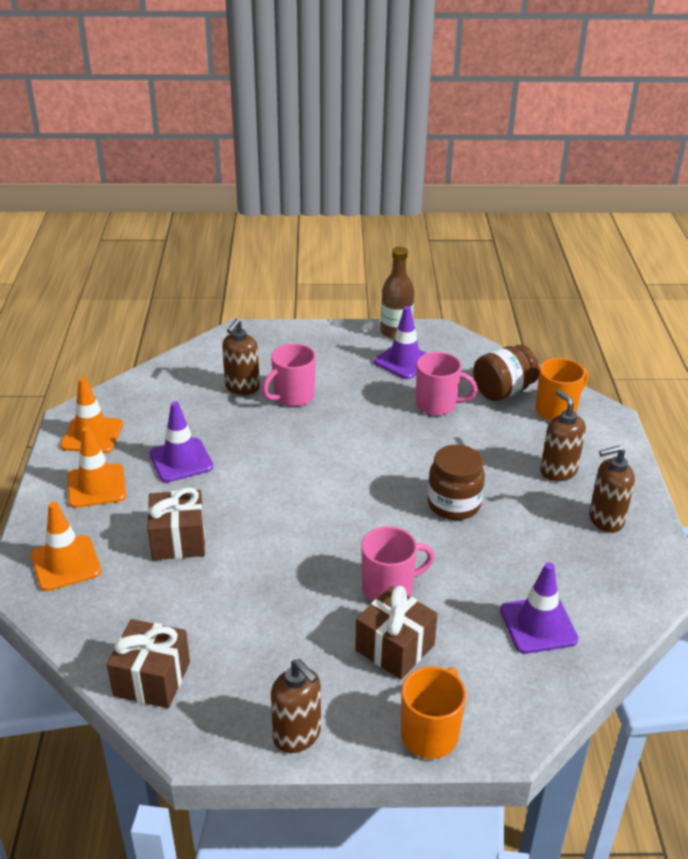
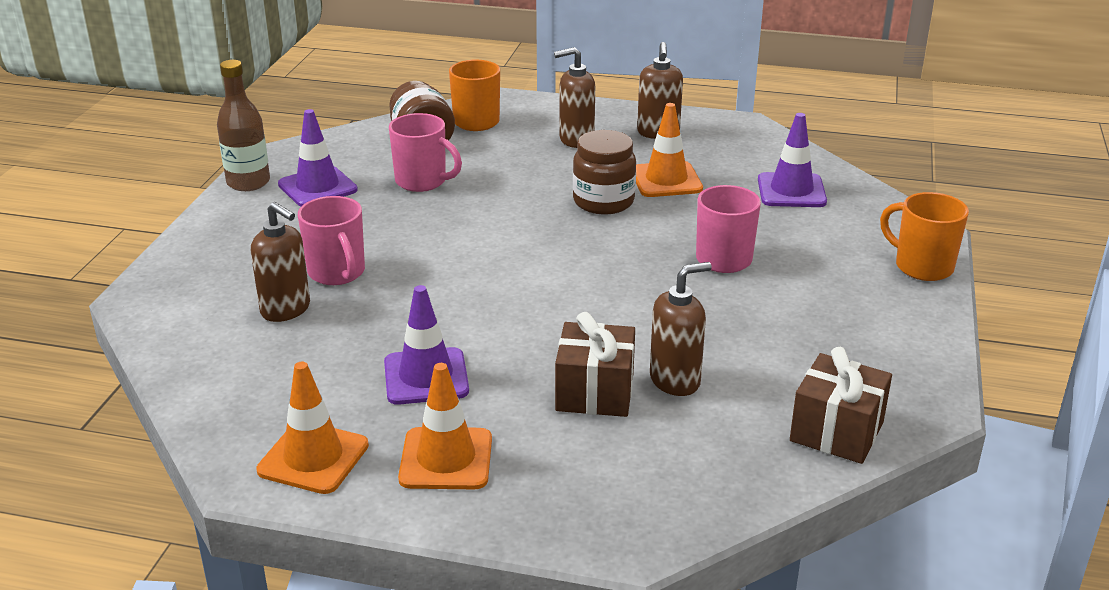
camera: 75 degrees left, 5 degrees down
(66, 563) = (609, 496): orange traffic cone -> orange traffic cone (666, 180)
(297, 735) = (923, 340): brown soap dispenser -> brown soap dispenser (675, 381)
(394, 648) = (809, 268): brown gift -> none
(437, 405) = (422, 181): pink mug -> pink mug turned 90 degrees clockwise

